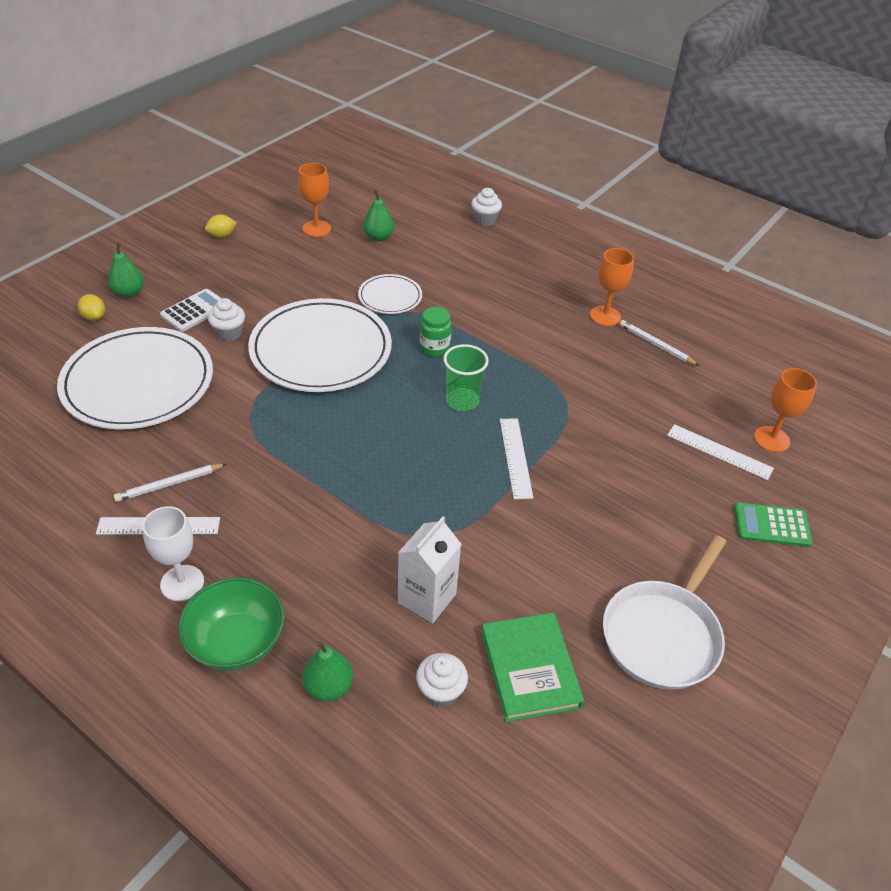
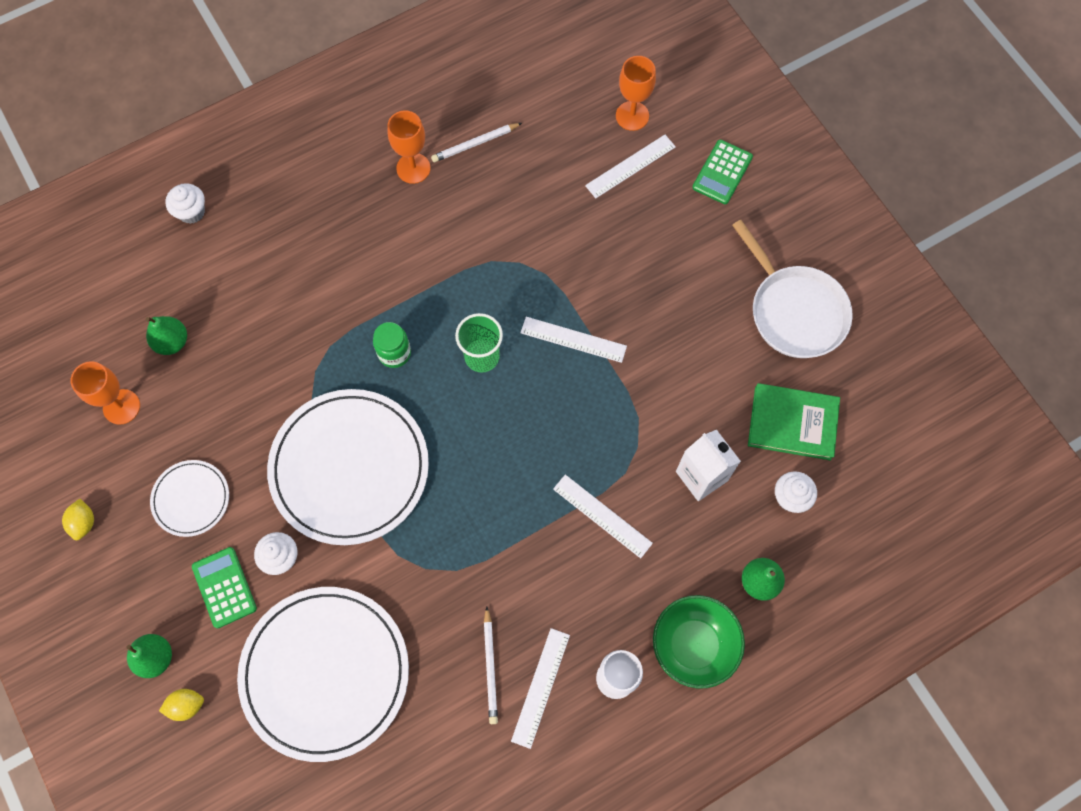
camera: 65 degrees left, 25 degrees up
(194, 311) = (224, 587): white calculator -> green calculator
(348, 526) = (602, 516): none -> white ruler
(390, 297) = (290, 367): white plate -> white plate (191, 499)

